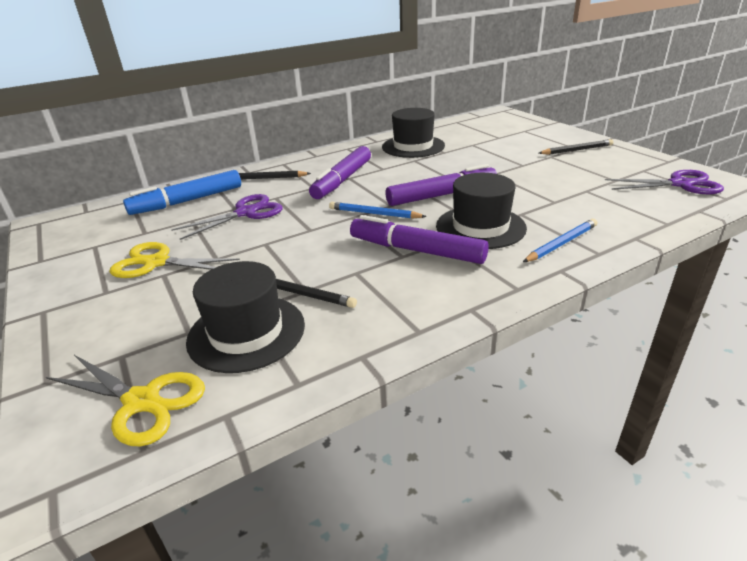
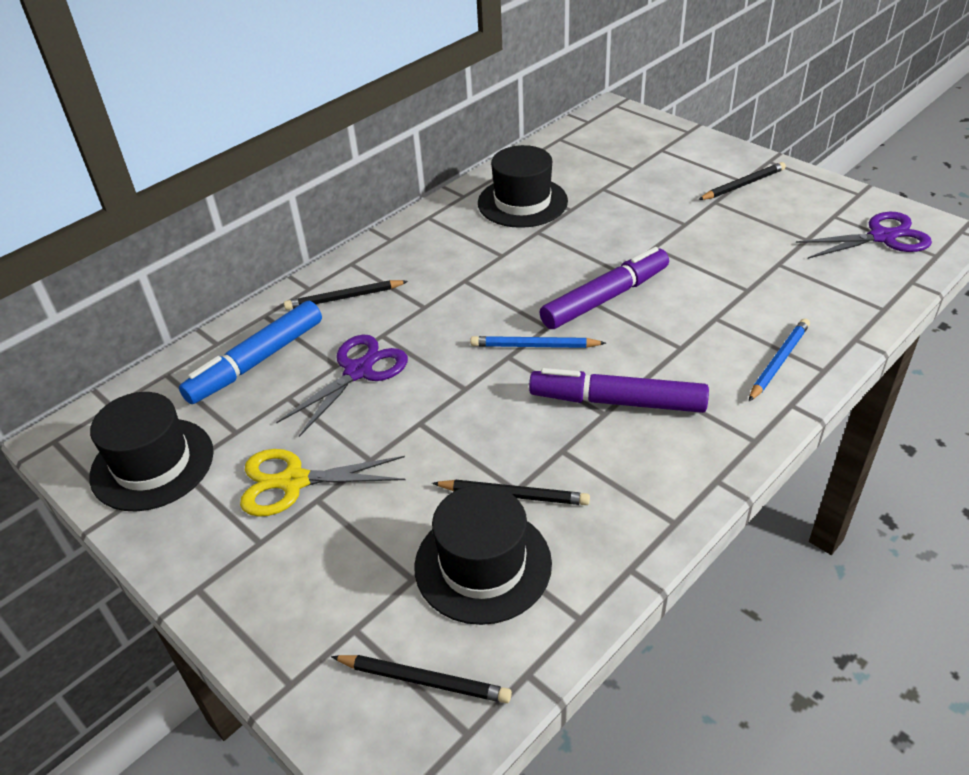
camera: 15 degrees left, 10 degrees up
(142, 402) = (424, 680): yellow scissors -> black pencil
(342, 180) = (457, 287): purple marker -> none
(480, 227) = (676, 349): black hat -> black hat (152, 464)

